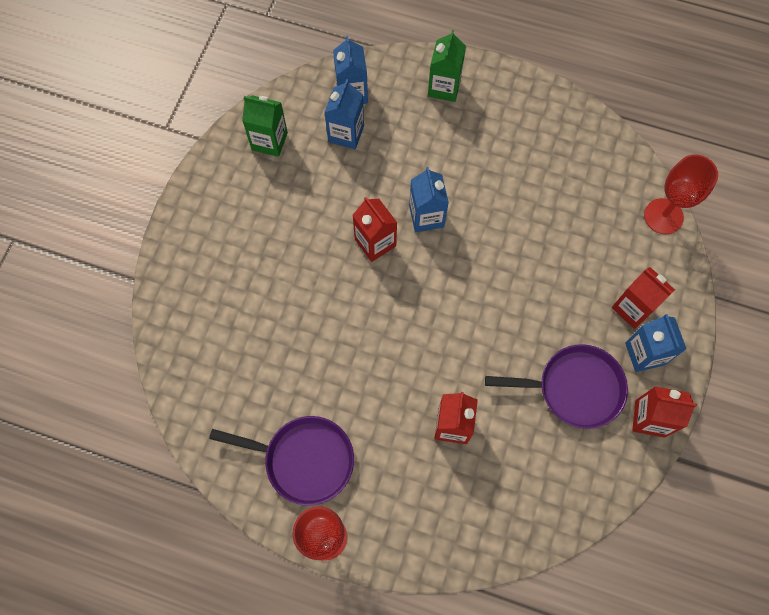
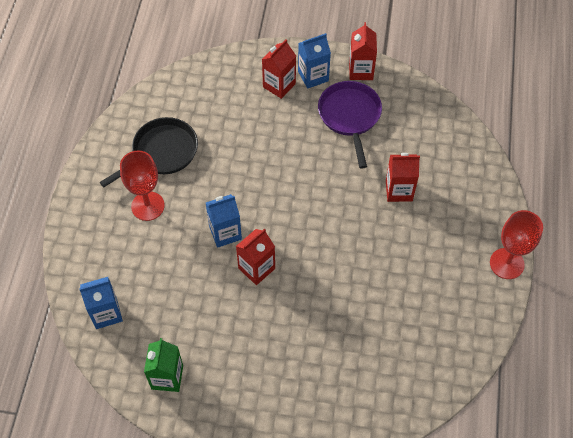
camera: 100 degrees left, 10 degrees down
(304, 460) = (454, 289): purple pan -> none
(346, 134) = (151, 310): blue carton -> none
(444, 87) = (93, 237): green carton -> none
(544, 163) = (162, 152): none -> black pan
(663, 216) = (198, 71): red goblet -> red goblet (147, 206)

